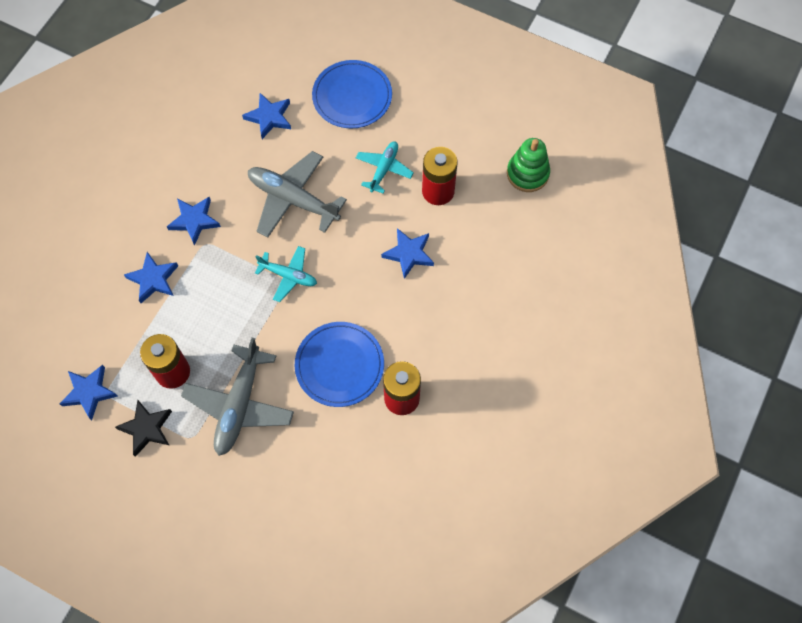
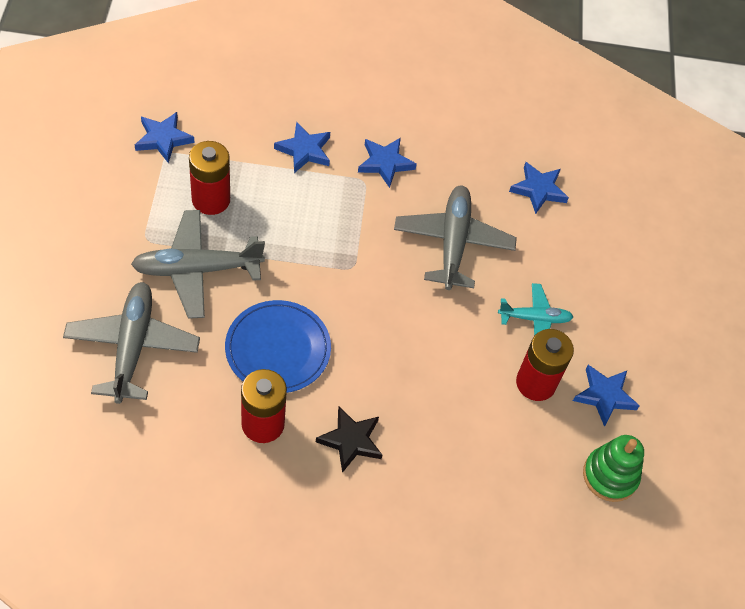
camera: 60 degrees right, 10 degrees down
(146, 428) = (142, 198): black star -> black star (351, 441)
(288, 276) = (361, 267): turquoise plane -> none
(294, 478) = (132, 346): none -> grey plane
(352, 96) = (608, 259): blue plate -> none
(409, 254) = (442, 377): blue star -> blue star (604, 396)

